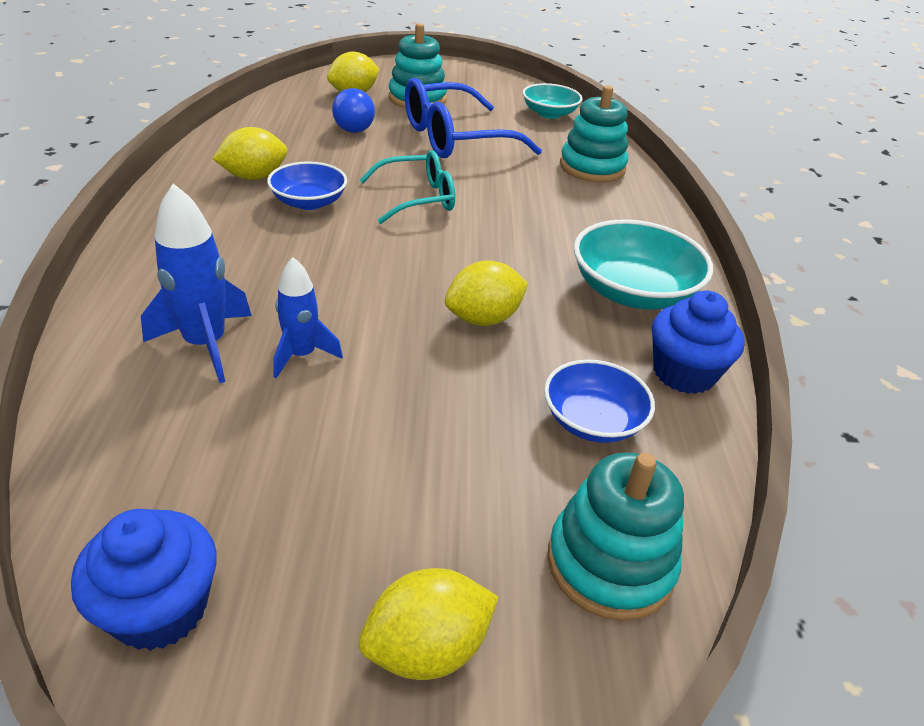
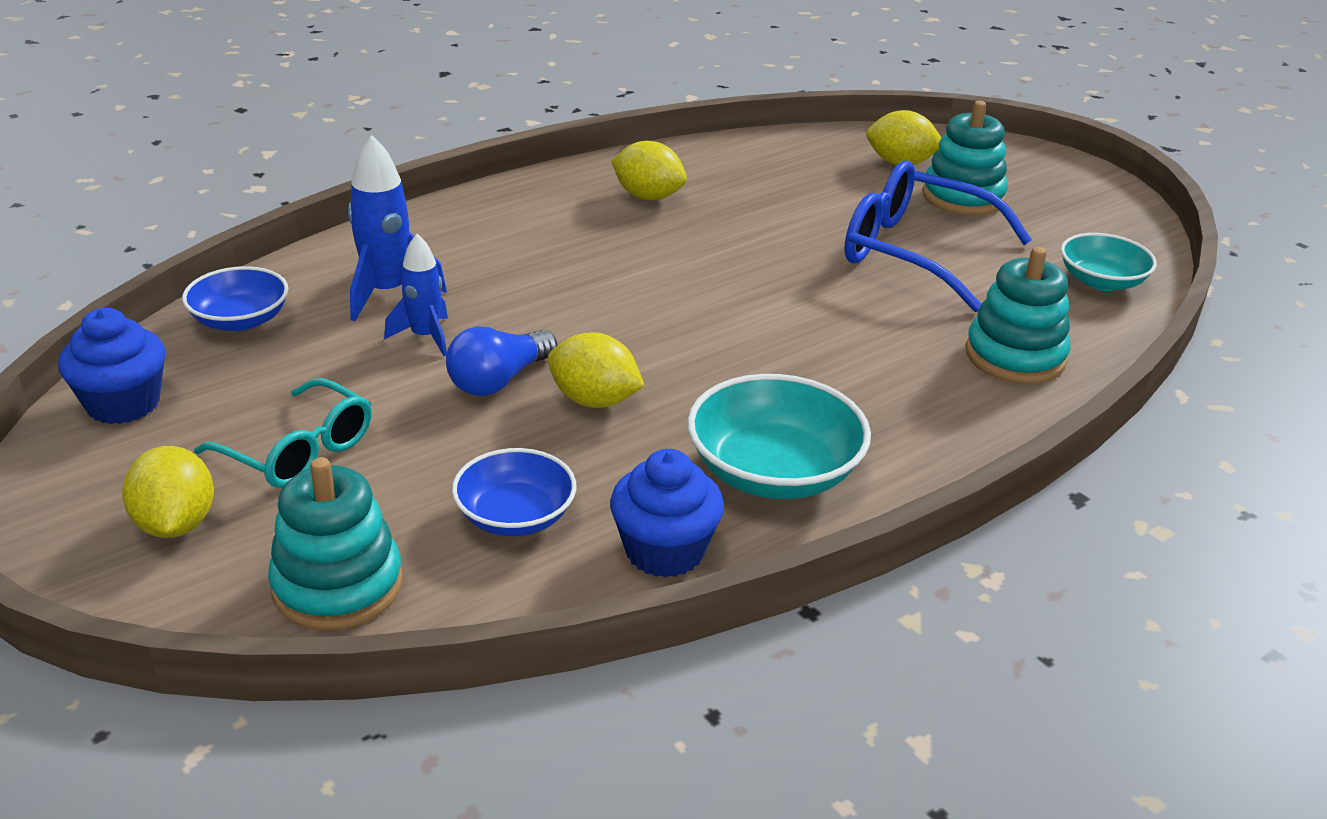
camera: 55 degrees right, 5 degrees down
(309, 202) = (650, 238): blue bowl -> blue bowl (240, 320)
(353, 125) = (832, 192): blue light bulb -> blue light bulb (499, 380)
(417, 198) = (749, 284): turquoise glasses -> turquoise glasses (298, 450)
(427, 648) = (176, 524): yellow lemon -> yellow lemon turned 45 degrees clockwise

